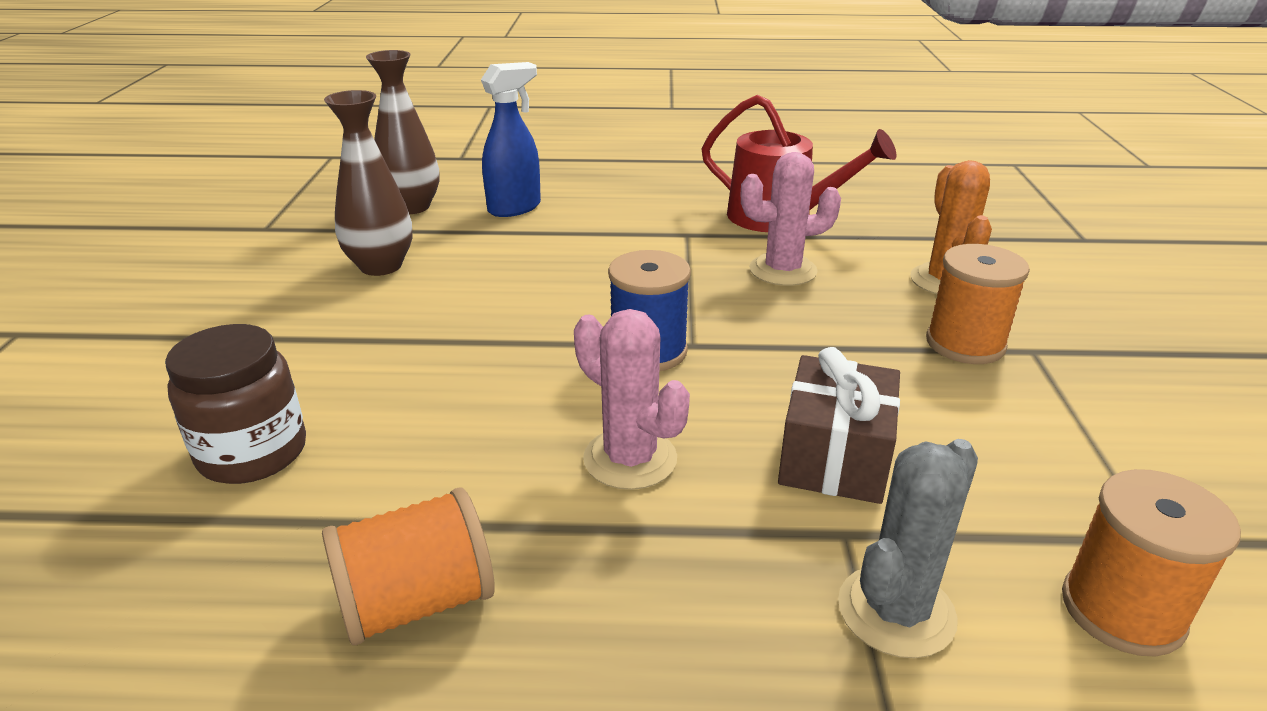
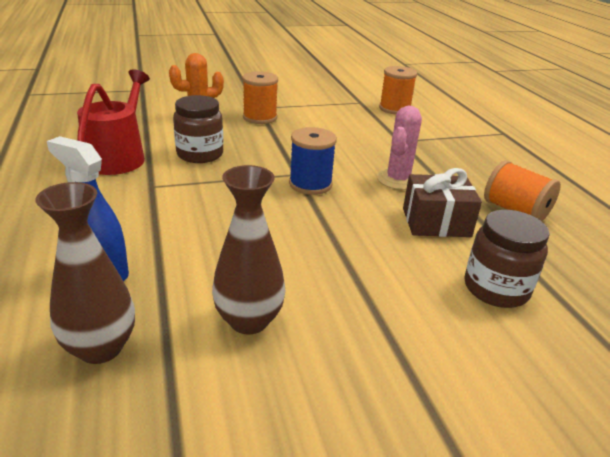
camera: 110 degrees left, 0 degrees up
(783, 270) = (200, 154): pink cactus -> brown jar
(834, 457) = (360, 142): brown gift -> brown gift (436, 222)
(896, 611) = (426, 134): grey cactus -> none

